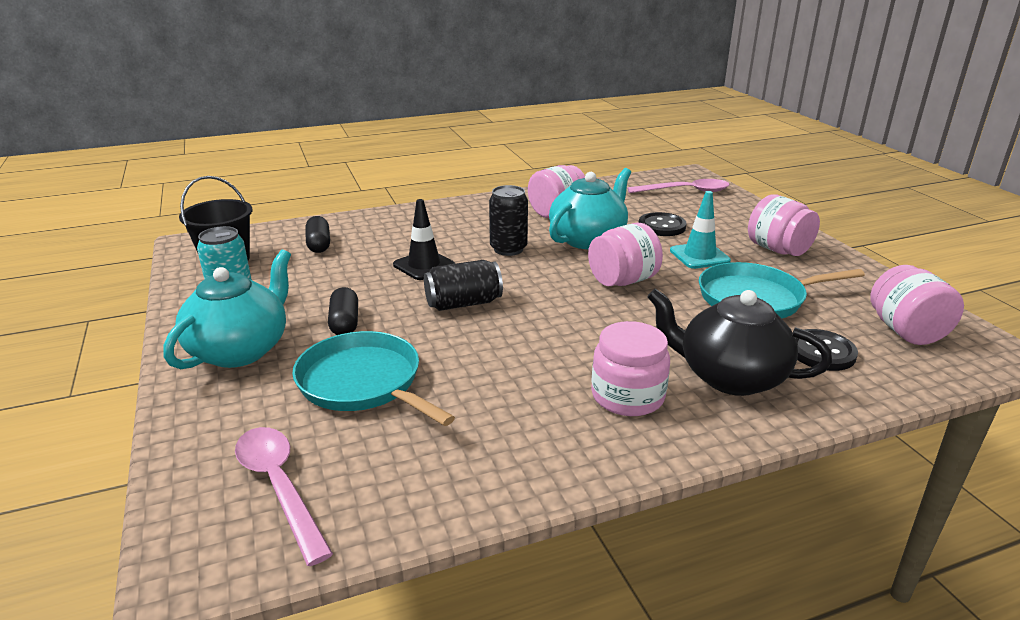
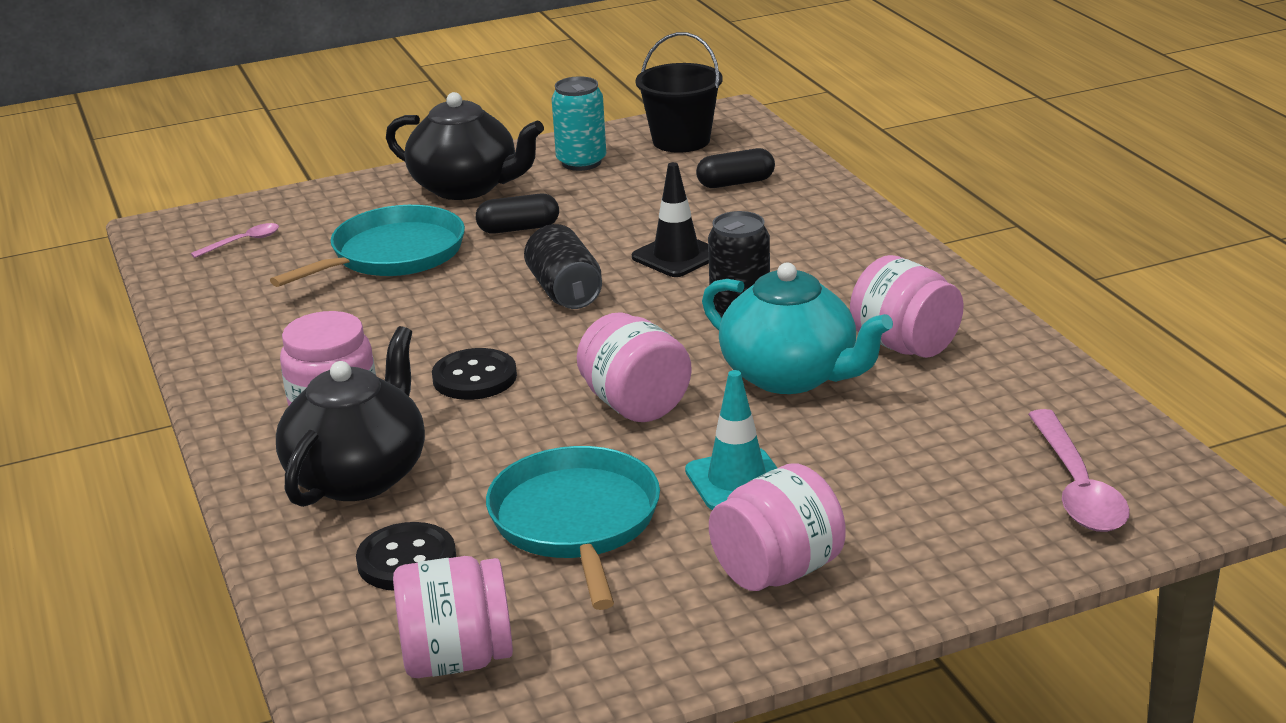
camera: 90 degrees right, 0 degrees up
(240, 350) = (466, 187): turquoise teapot -> black teapot
(279, 487) = (243, 242): pink spoon -> pink spoon, size x0.53
(662, 226) = (866, 449): black button -> black button (474, 377)

